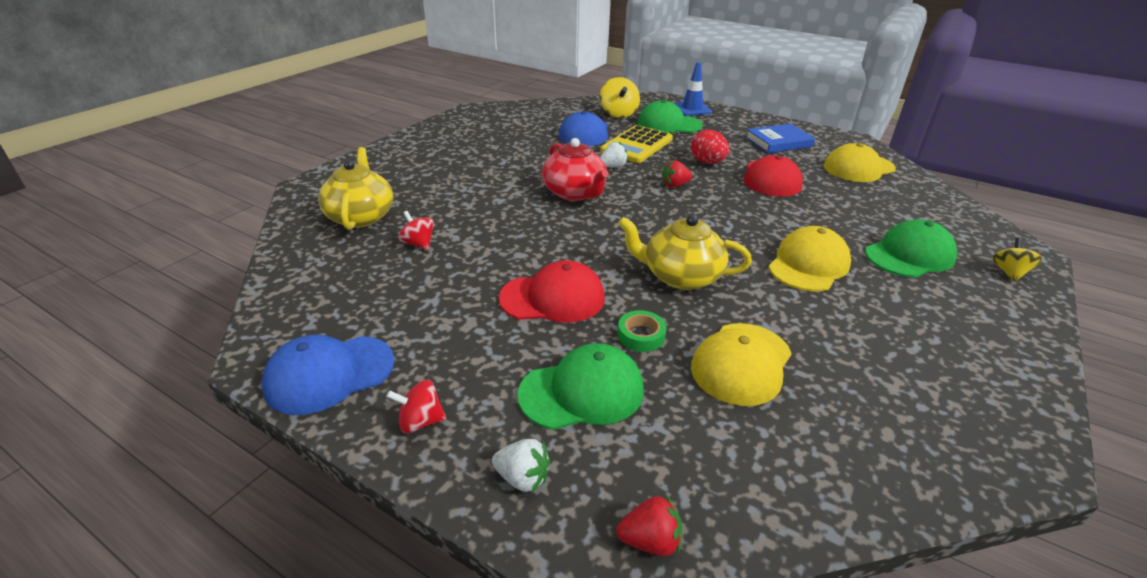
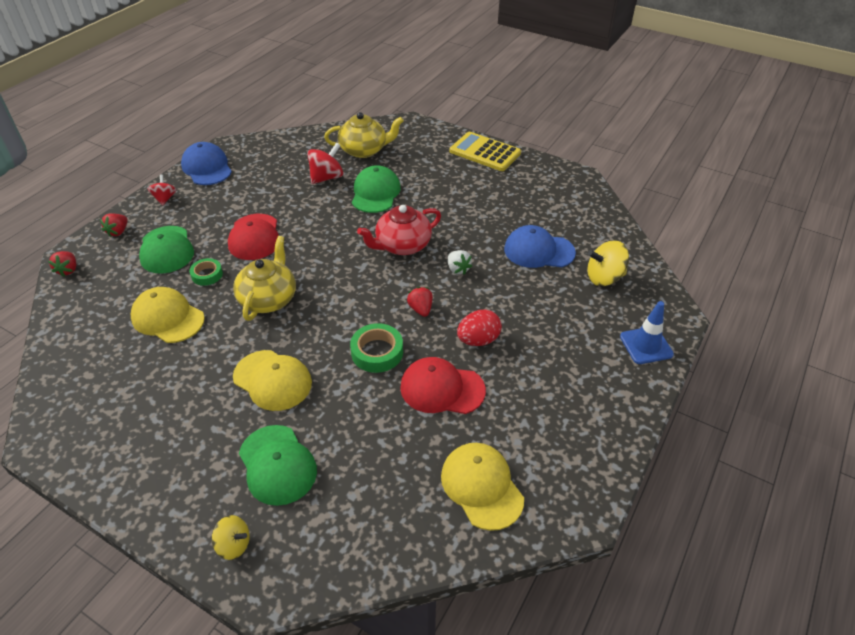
camera: 90 degrees right, 10 degrees up
(418, 244) = (326, 177): red spinning top -> red spinning top, size x1.59
(522, 478) = (118, 232): white strawberry -> red strawberry
(637, 145) = (514, 288): yellow calculator -> yellow calculator (485, 152)
(669, 124) = (583, 318): green cap -> green cap (375, 193)
(741, 207) = (377, 352): none -> green tape
(778, 142) = (550, 417): blue book -> none

